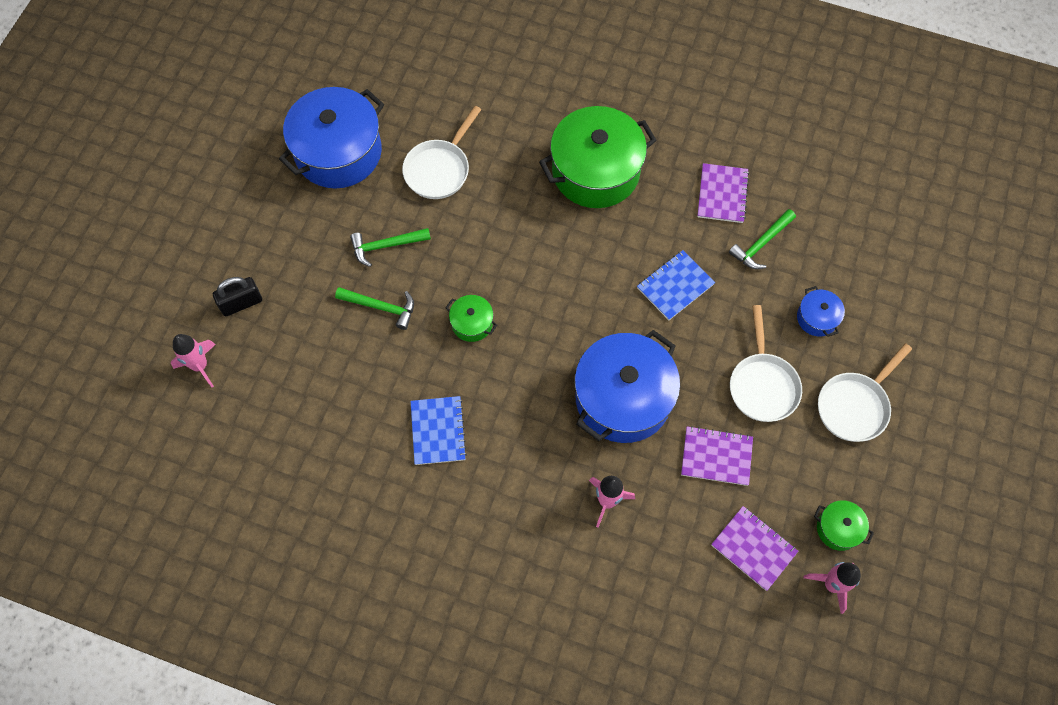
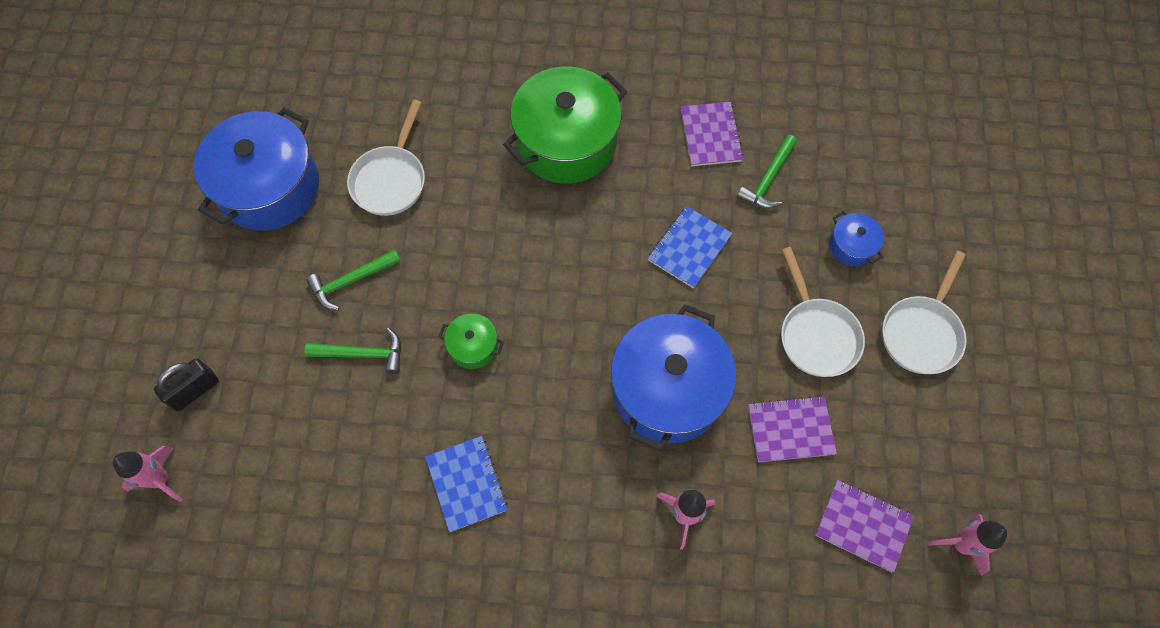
camera: 15 degrees left, 0 degrees up
(838, 528) = (947, 477): green pot -> none

